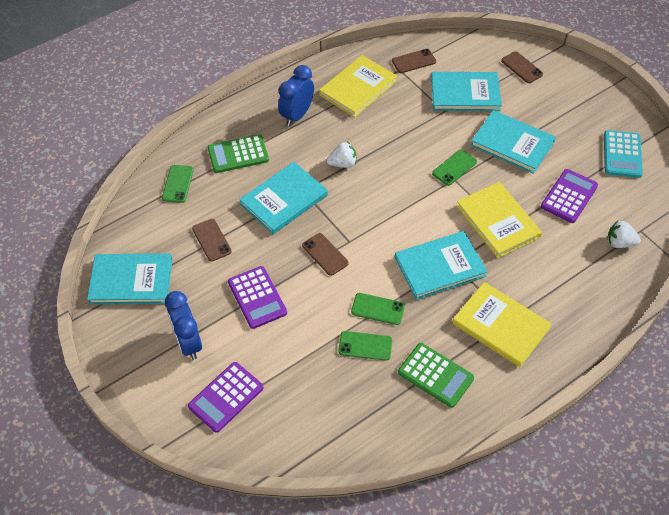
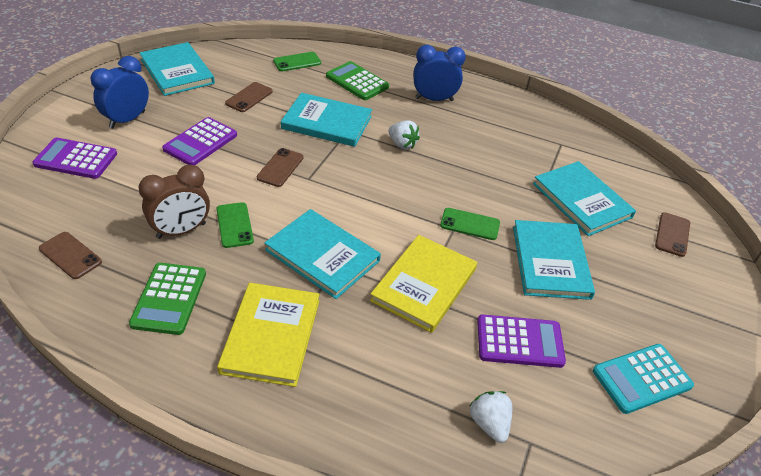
camera: 55 degrees right, 10 degrees down
(358, 88) = (506, 125): yellow book -> none
(365, 346) = (181, 231): green phone -> brown clock
(413, 61) = (583, 150): brown phone -> brown phone (70, 255)

